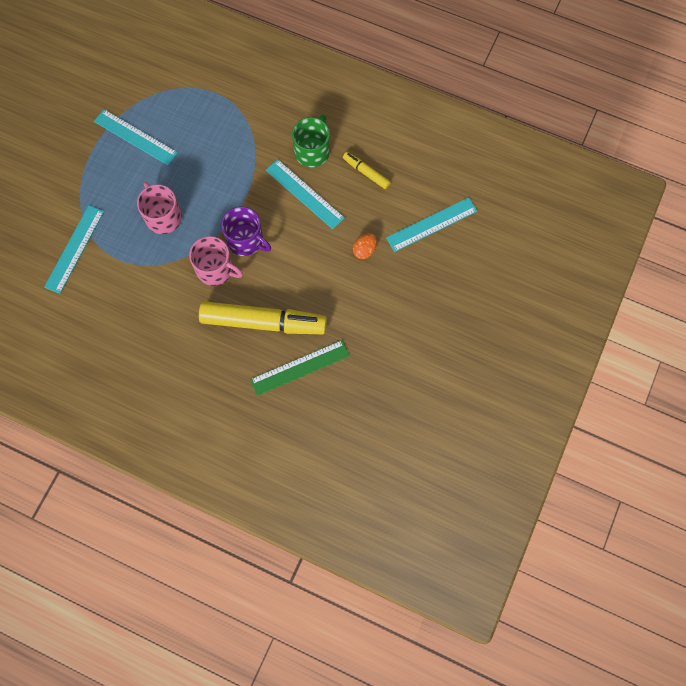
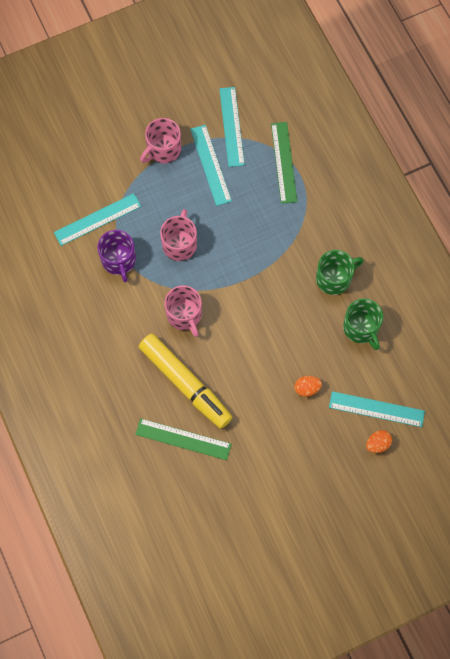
camera: 40 degrees right, 0 degrees up
(84, 153) = (163, 149): none -> pink mug
(195, 93) = (283, 162): none -> green ruler
(246, 240) = (225, 310): purple mug -> purple mug (119, 260)
(305, 194) = (299, 308): turquoise ruler -> turquoise ruler (232, 126)
(366, 173) = (361, 328): yellow marker -> green mug
(455, 250) = (377, 444): none -> orange egg

